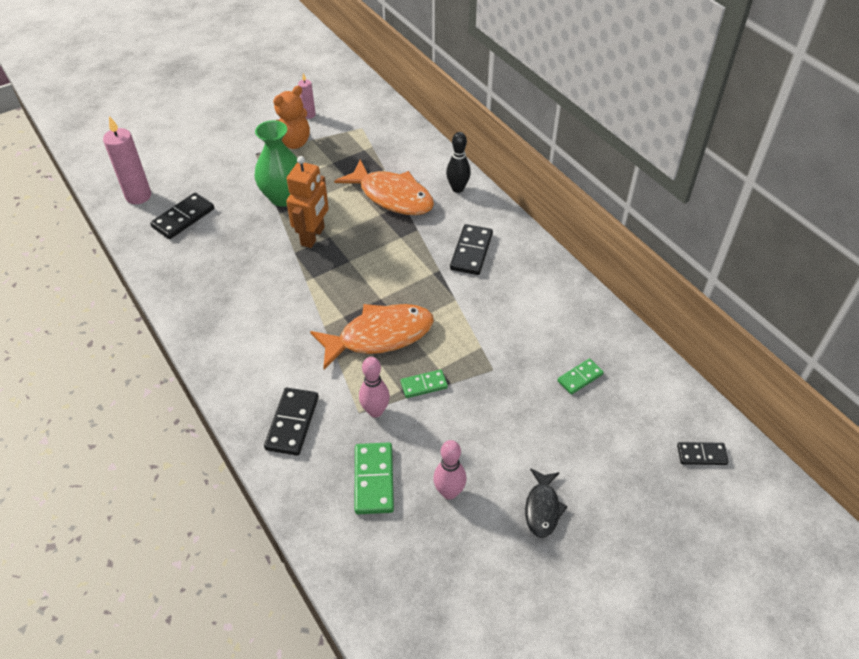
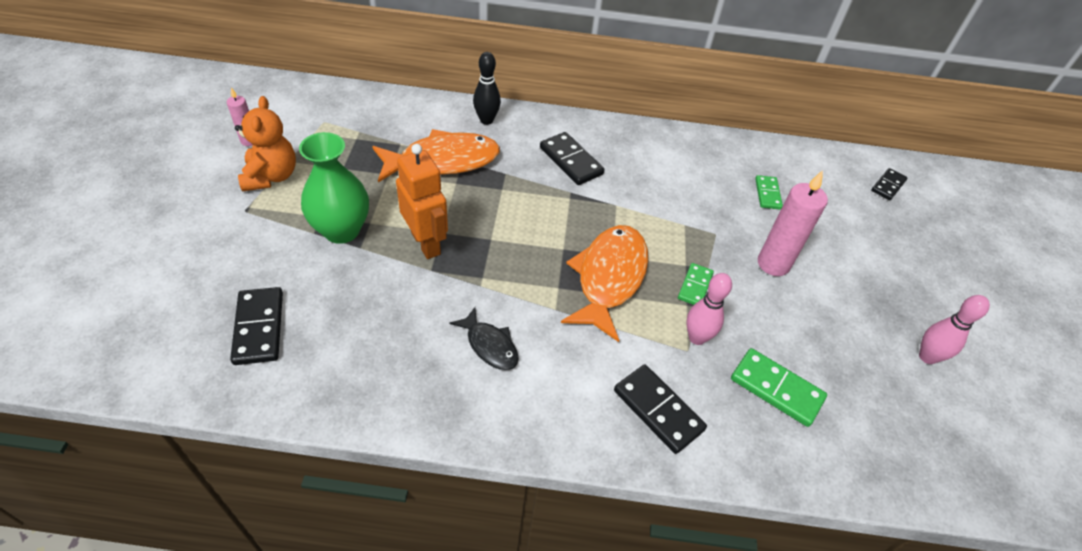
camera: 55 degrees left, 0 degrees up
(138, 196) = (161, 347): pink candle -> pink candle (773, 264)
(449, 492) = (827, 345): pink bowling pin -> pink bowling pin (927, 357)
(542, 508) = (881, 298): black fish -> black fish (490, 345)

